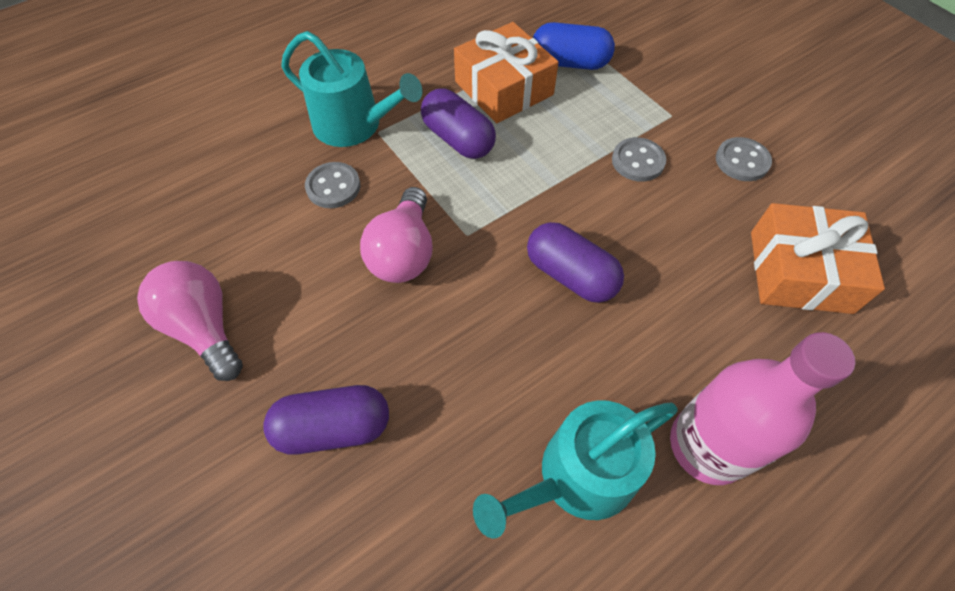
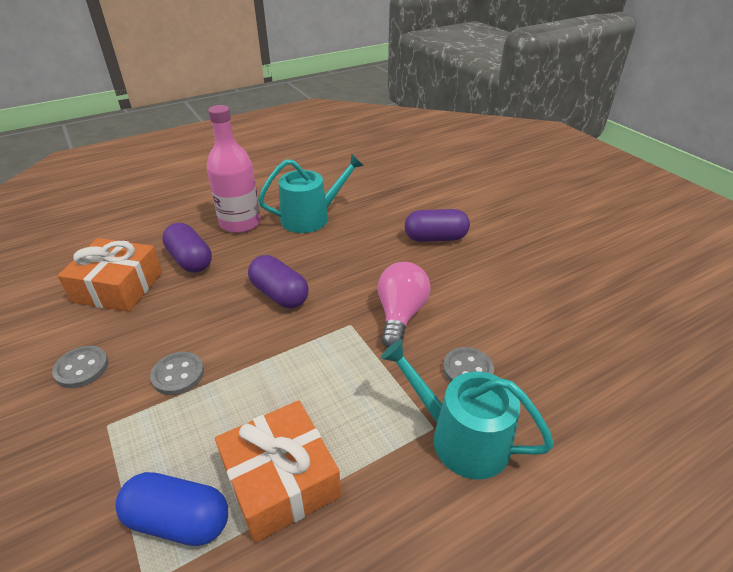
camera: 175 degrees left, 20 degrees down
(204, 327) = (531, 281): pink light bulb -> none
(458, 139) = (347, 411): purple capsule -> purple capsule (190, 260)

